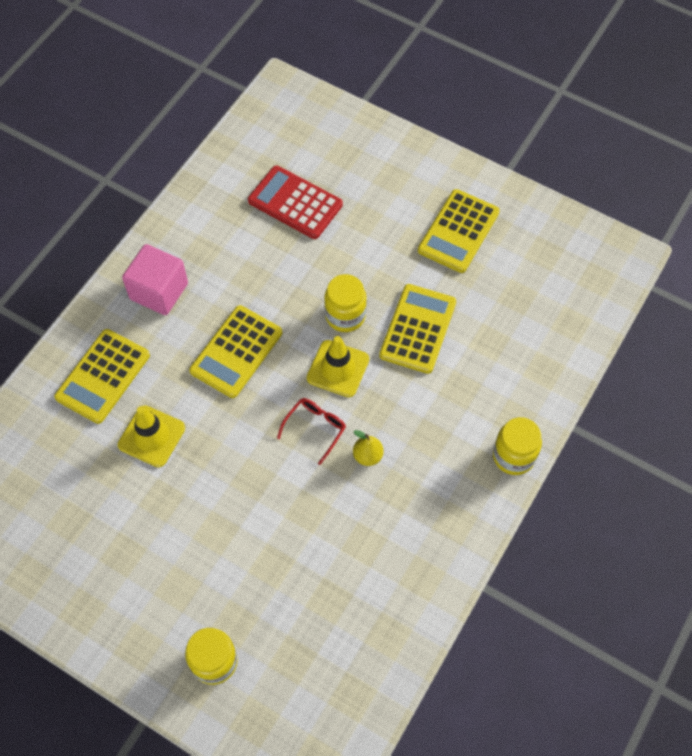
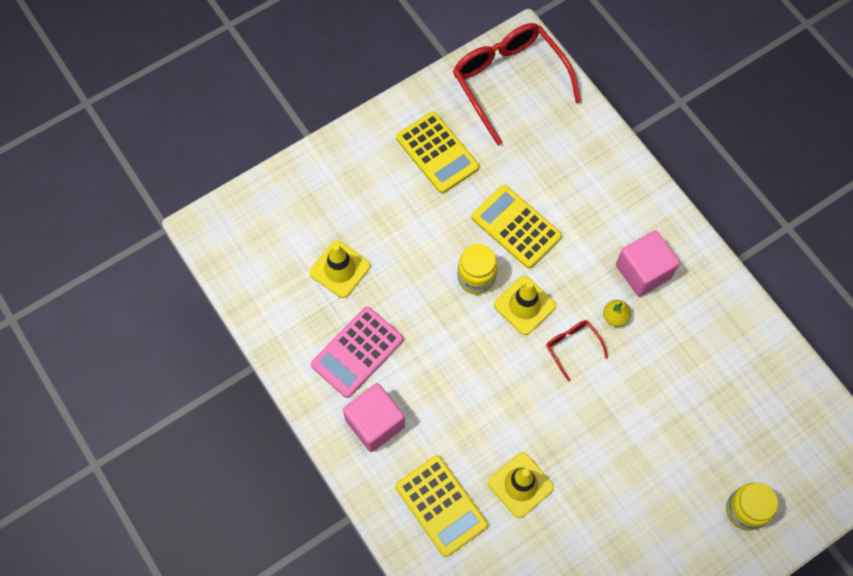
camera: 65 degrees left, 5 degrees up
(221, 249) = (357, 352): none -> pink calculator
(236, 352) = (469, 381): yellow calculator -> none
(295, 203) = (340, 269): red calculator -> yellow traffic cone
(432, 464) = (643, 271): none -> pink cube
(513, 456) = (662, 209): yellow jar -> none
(574, 261) = (509, 81): none -> red glasses

